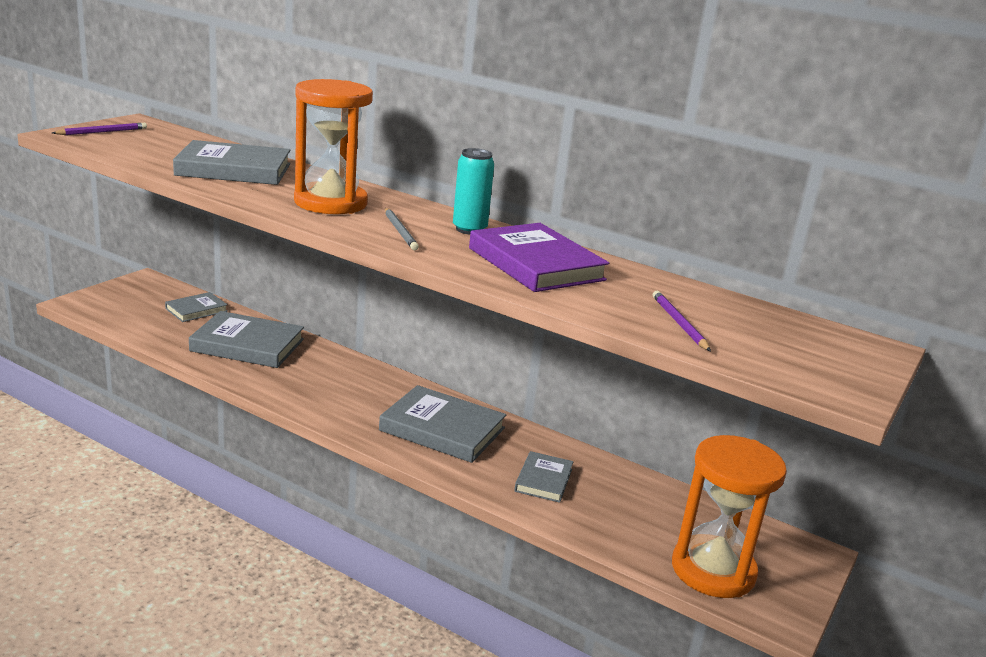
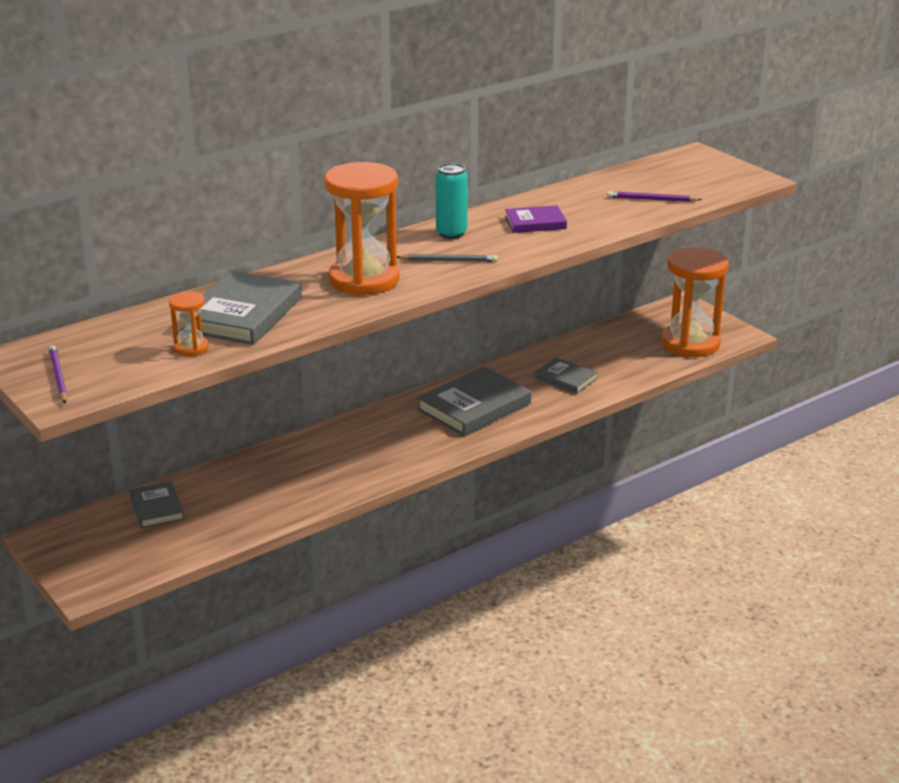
camera: 65 degrees left, 5 degrees up
(162, 159) = (191, 348): none -> orange hourglass
(247, 345) = (263, 484): grey book -> none
(536, 264) = (535, 223): purple book -> purple book, size x0.56

